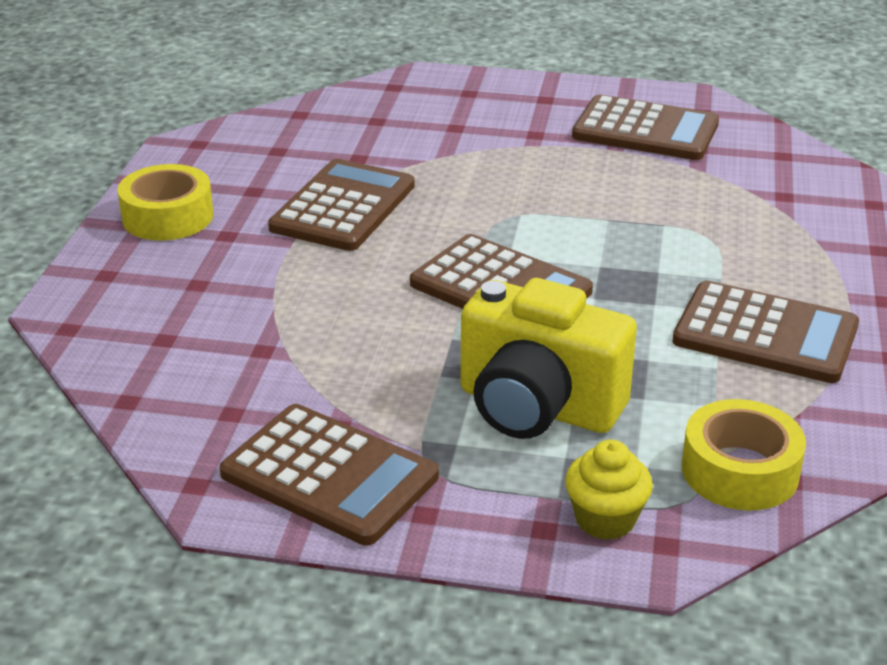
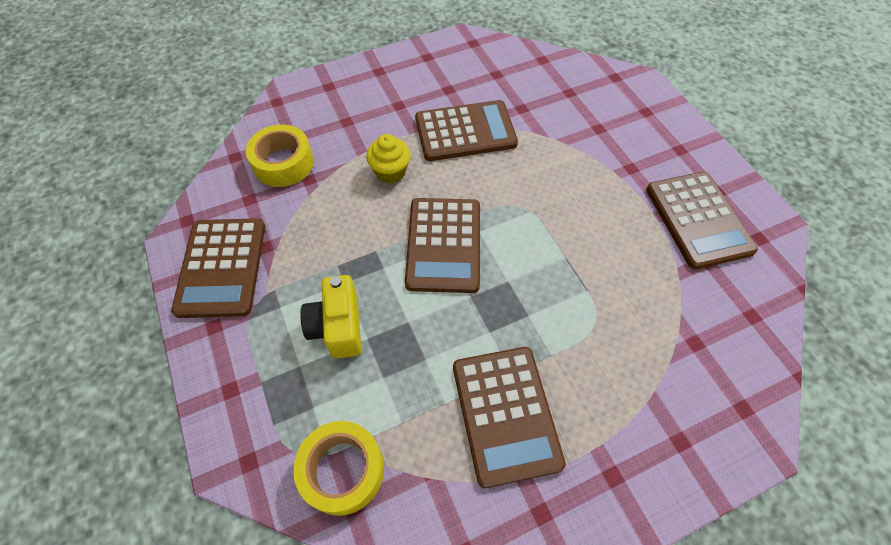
camera: 55 degrees right, 25 degrees up
(168, 217) = (395, 75): yellow tape -> yellow tape (283, 163)
(537, 407) = (338, 327): yellow camera -> yellow camera, size x0.65
(605, 519) = (253, 417): yellow cupcake -> yellow cupcake (390, 172)

